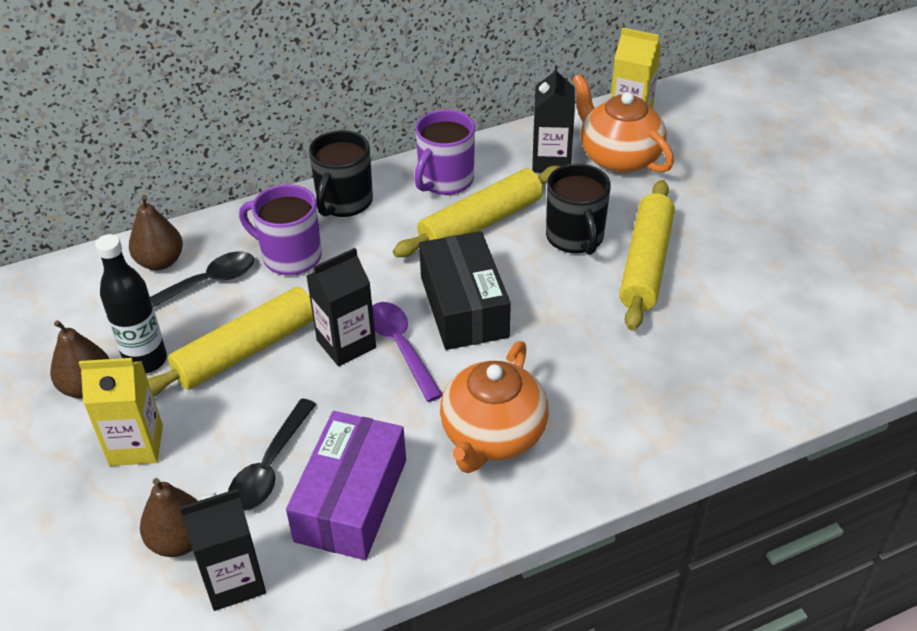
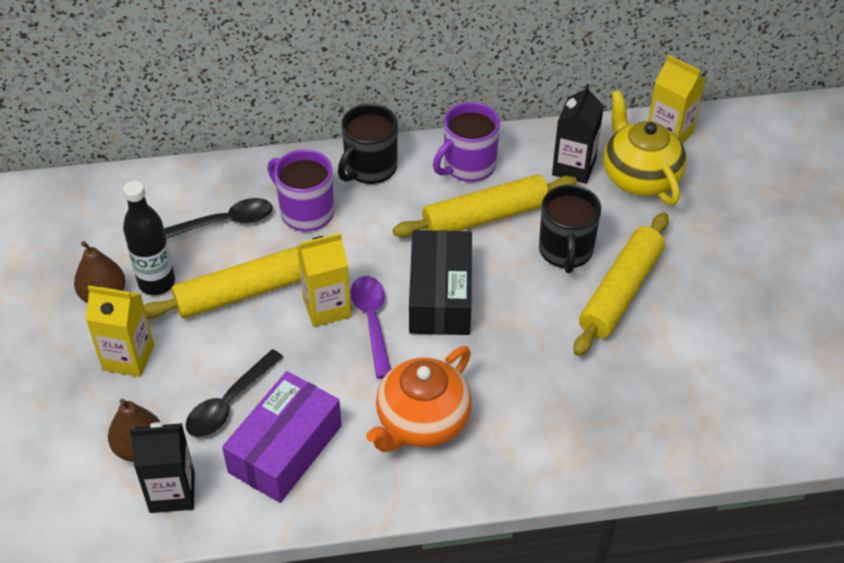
camera: 15 degrees right, 5 degrees up
(160, 262) = (194, 192): brown pear -> none
(346, 344) = (327, 307): black carton -> yellow carton
(619, 157) = (639, 177): orange teapot -> yellow teapot

